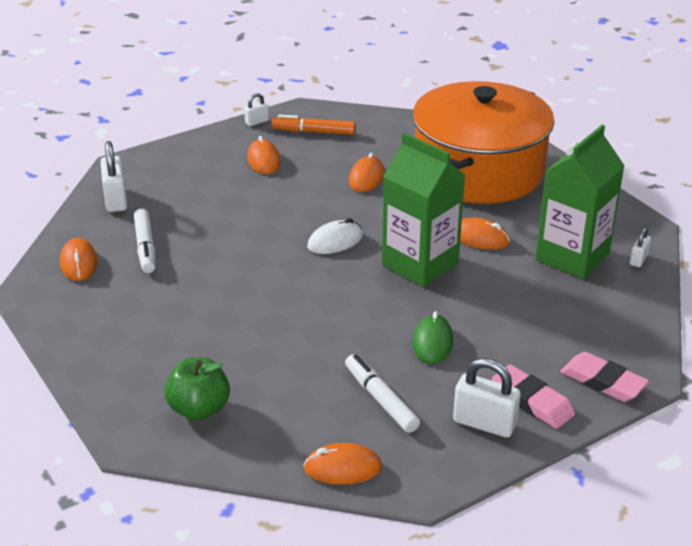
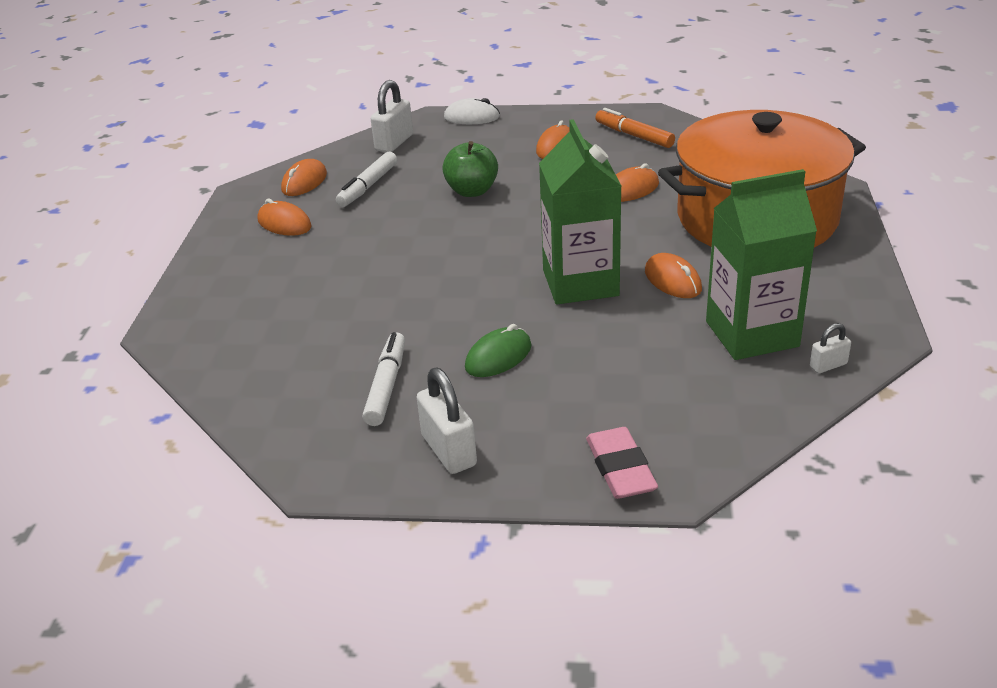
camera: 40 degrees right, 0 degrees up
(199, 409) = (239, 328): green apple -> green apple (472, 191)
(257, 122) = (592, 113): white padlock -> none
(335, 241) = (528, 235): white mouse -> white mouse (472, 117)
(342, 468) = (279, 428): orange mouse -> orange mouse (284, 224)
(532, 401) = (521, 452): pink eraser -> none

